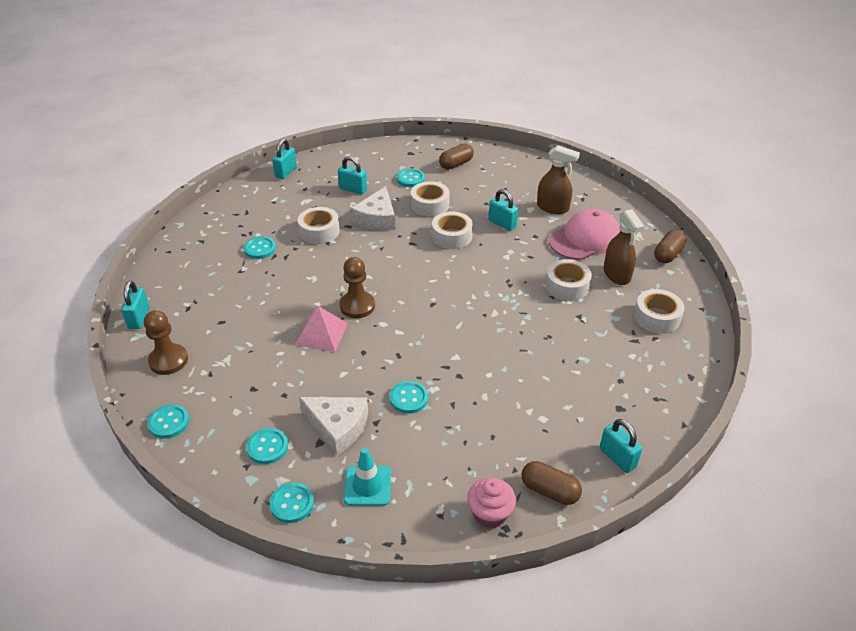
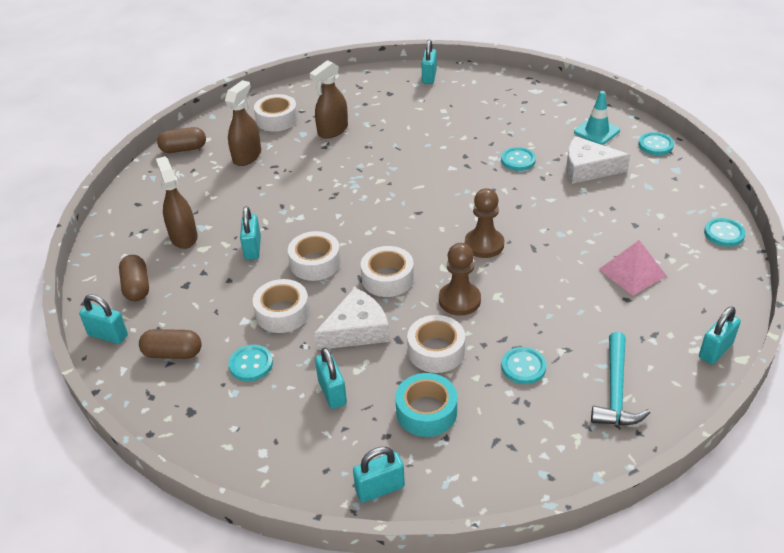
camera: 135 degrees left, 0 degrees up
(168, 360) = (701, 286): brown pawn -> brown pawn (459, 300)
(194, 264) = (616, 390): none -> turquoise hammer
(267, 447) = (651, 181): turquoise button -> none
(294, 205) = (426, 412): none -> turquoise tape
(321, 334) = (540, 237): pink pyramid -> pink pyramid (632, 272)
(338, 427) = (587, 168): white cheese -> white cheese turned 60 degrees counterclockwise
(490, 514) = (535, 90): pink cupcake -> none
(500, 154) = (108, 335): none -> turquoise padlock
(549, 491) = (488, 83): brown capsule -> brown capsule (137, 287)
(567, 286) = (296, 168): white tape -> white tape (387, 278)
(585, 239) = (215, 194): pink cap -> none
(598, 334) = (332, 130): none -> brown spray bottle

